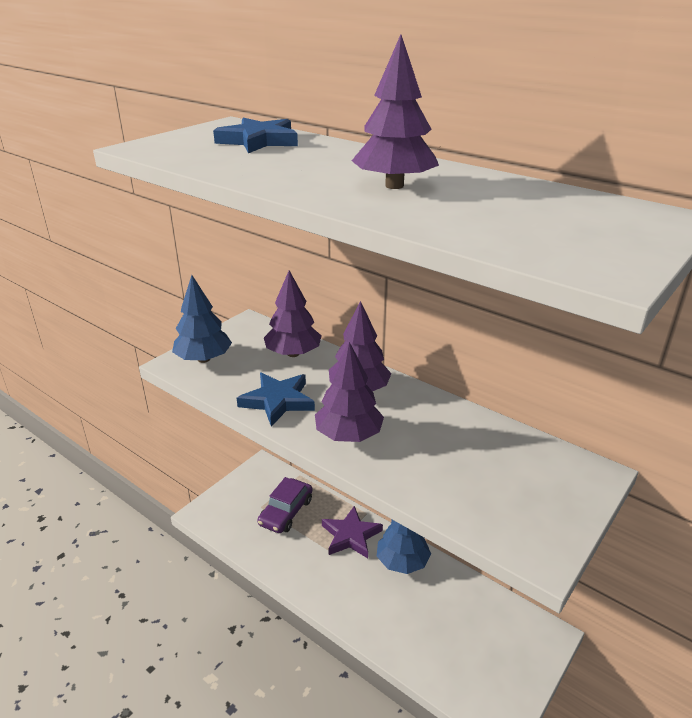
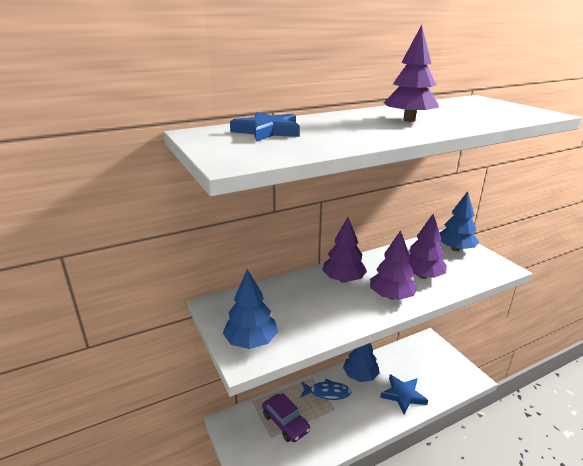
camera: 65 degrees left, 5 degrees down
(278, 401) = (337, 315): blue star -> blue star (403, 395)
(293, 353) = (279, 294): purple tree -> purple tree (422, 276)
(351, 536) = (327, 392): purple star -> blue fish
(553, 484) = (455, 249): none -> blue tree

